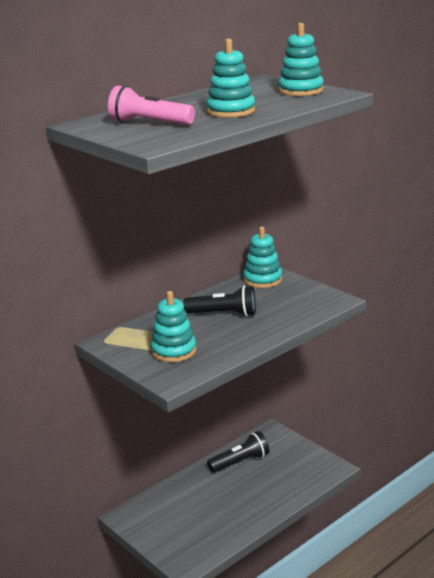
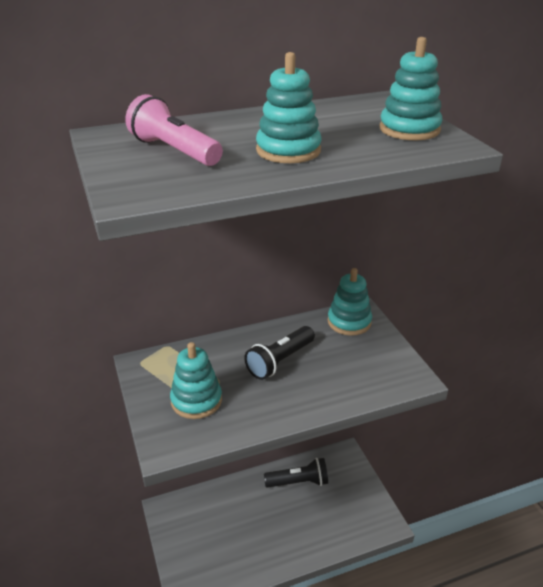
camera: 20 degrees right, 10 degrees up
(224, 314) = (279, 361): black flashlight -> black flashlight turned 105 degrees clockwise

